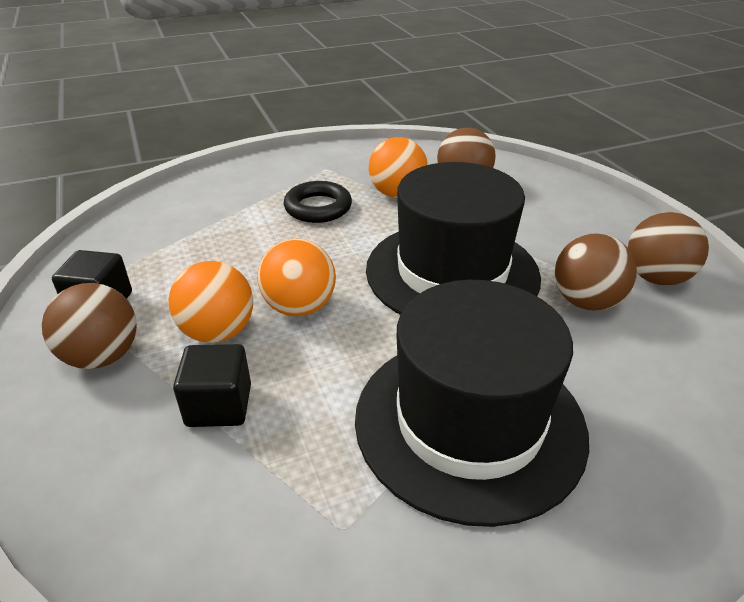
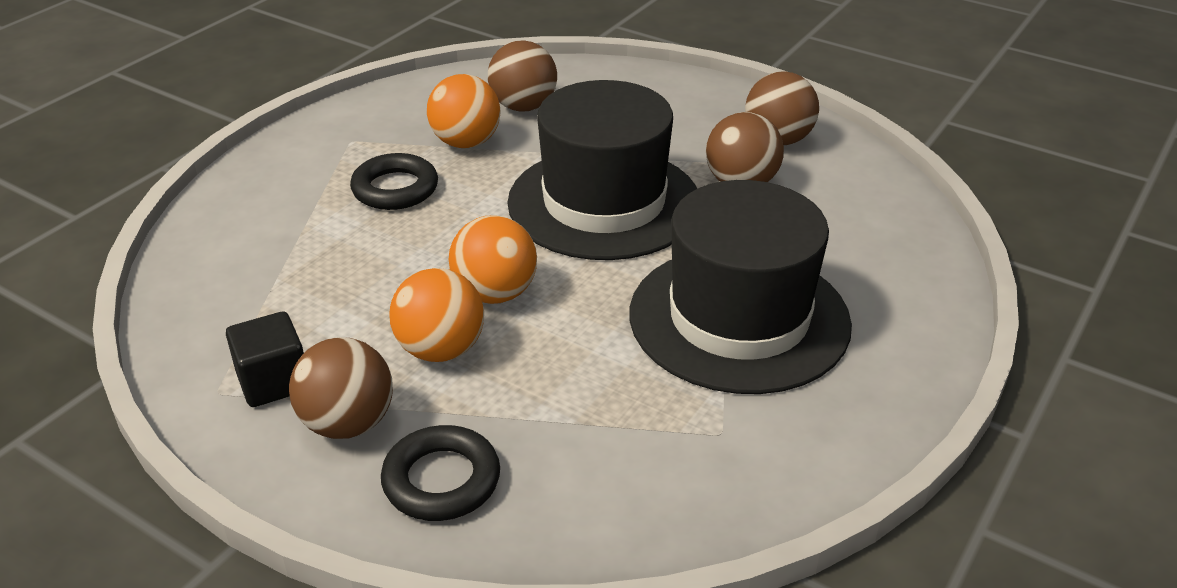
camera: 35 degrees left, 0 degrees up
(101, 436) = (441, 480): none -> black ring
(219, 405) = (520, 405): black cube -> none

